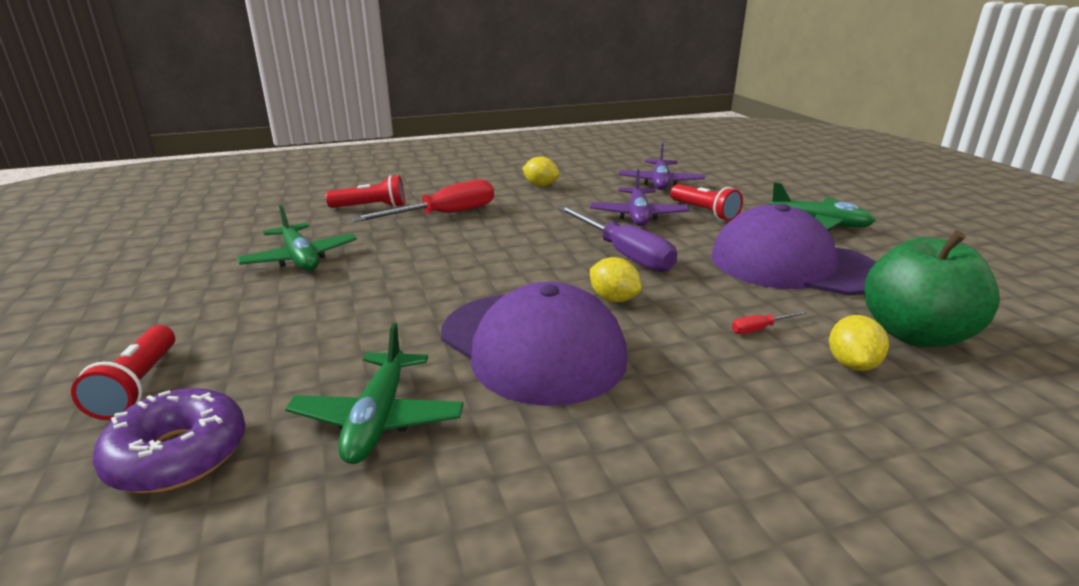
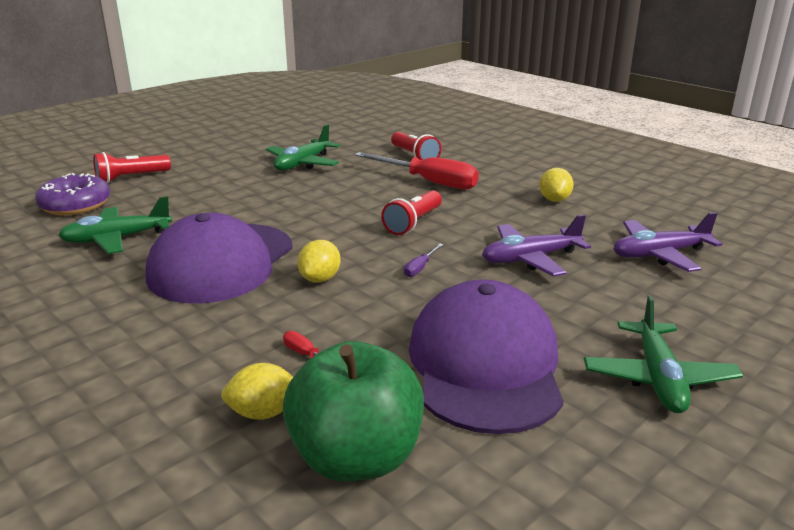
camera: 65 degrees right, 0 degrees up
(623, 254) = (420, 268): purple screwdriver -> purple screwdriver, size x0.41
(704, 212) = (592, 293): red flashlight -> red flashlight (413, 223)

